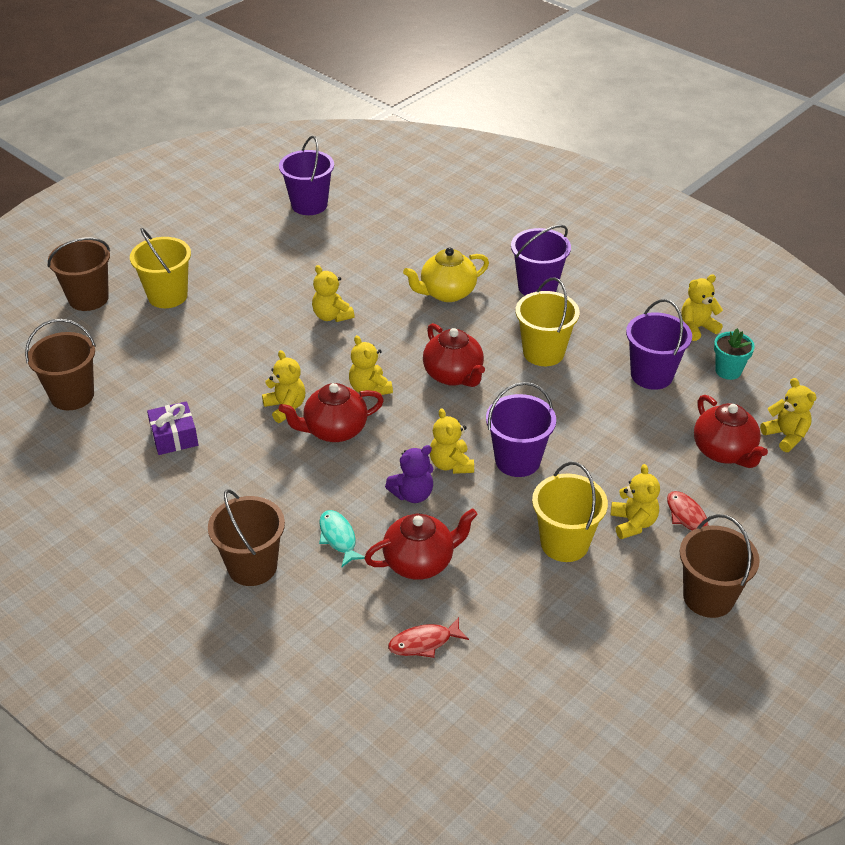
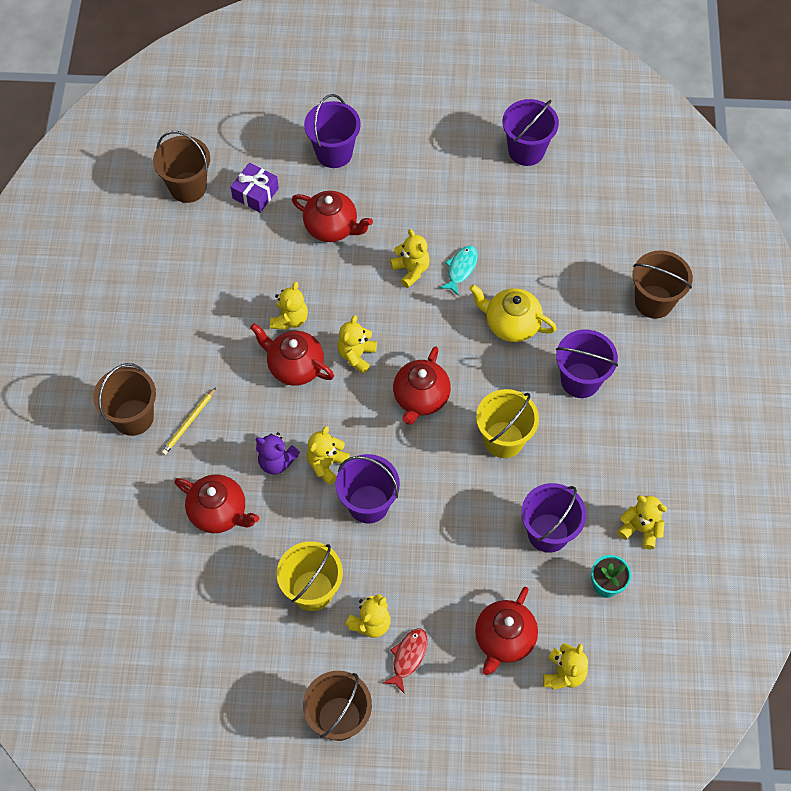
camera: 50 degrees right, 20 degrees up
(88, 298) = (286, 110): brown bucket -> brown bucket (654, 301)
(167, 296) = (334, 153): yellow bucket -> purple bucket
(174, 437) = (204, 278): purple gift -> purple gift (255, 193)
(233, 335) = (332, 227): none -> red teapot
(305, 530) = (189, 422): none -> yellow pencil
(332, 316) = (411, 270): yellow teddy bear -> yellow teddy bear turned 135 degrees clockwise
(338, 538) = (199, 447): turquoise fish -> turquoise fish (461, 269)
(424, 642) = (153, 565): red fish -> none

